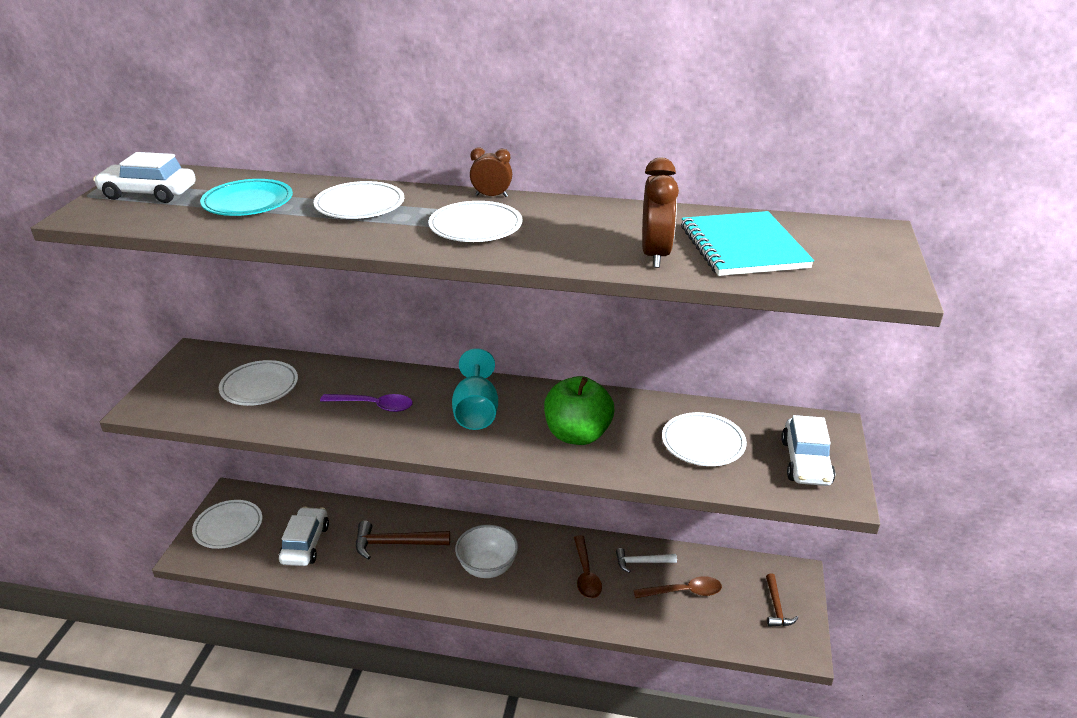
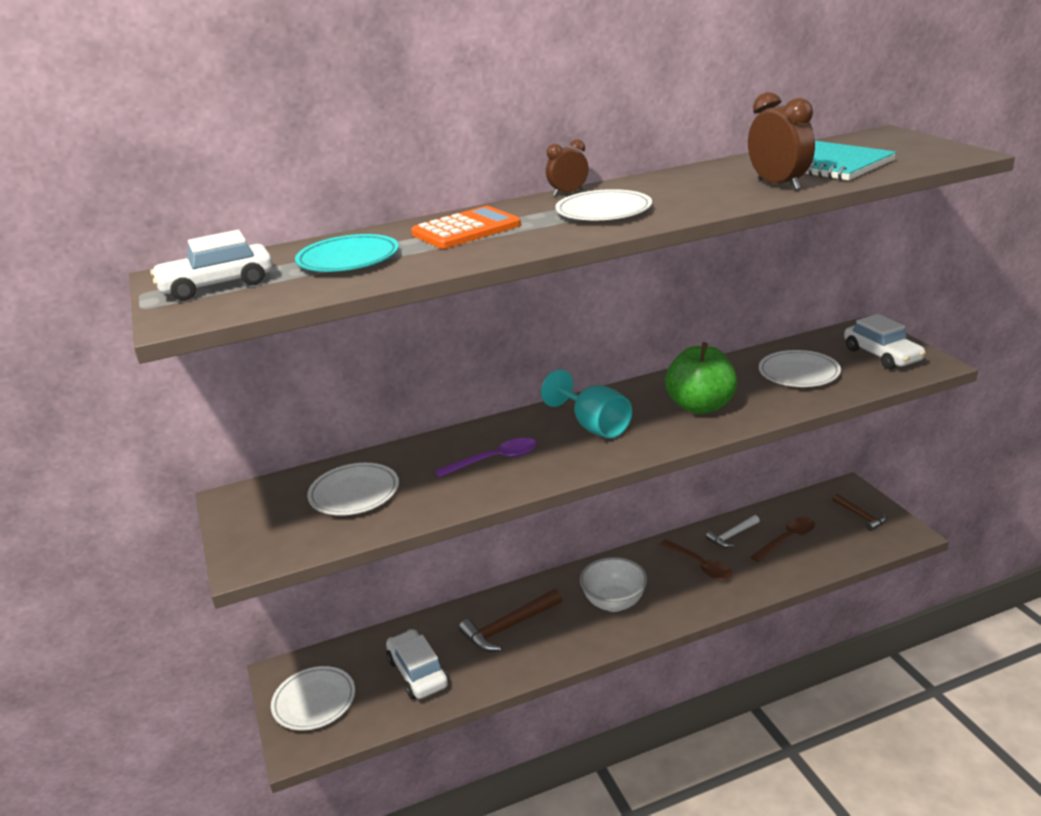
camera: 30 degrees left, 5 degrees down
(360, 205) = (466, 230): white plate -> orange calculator

